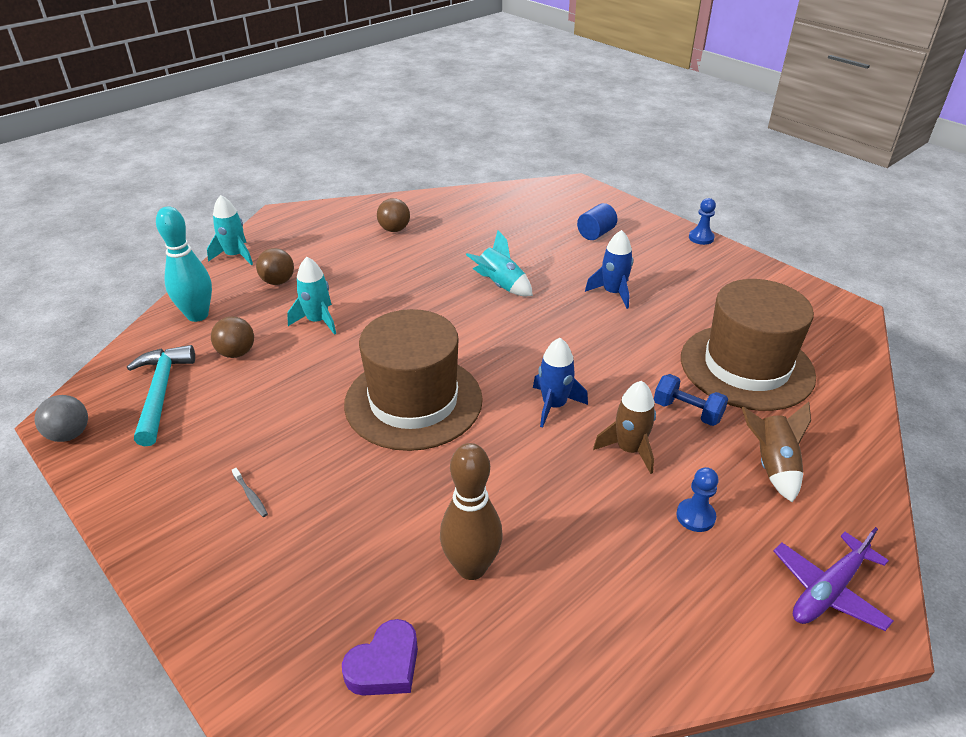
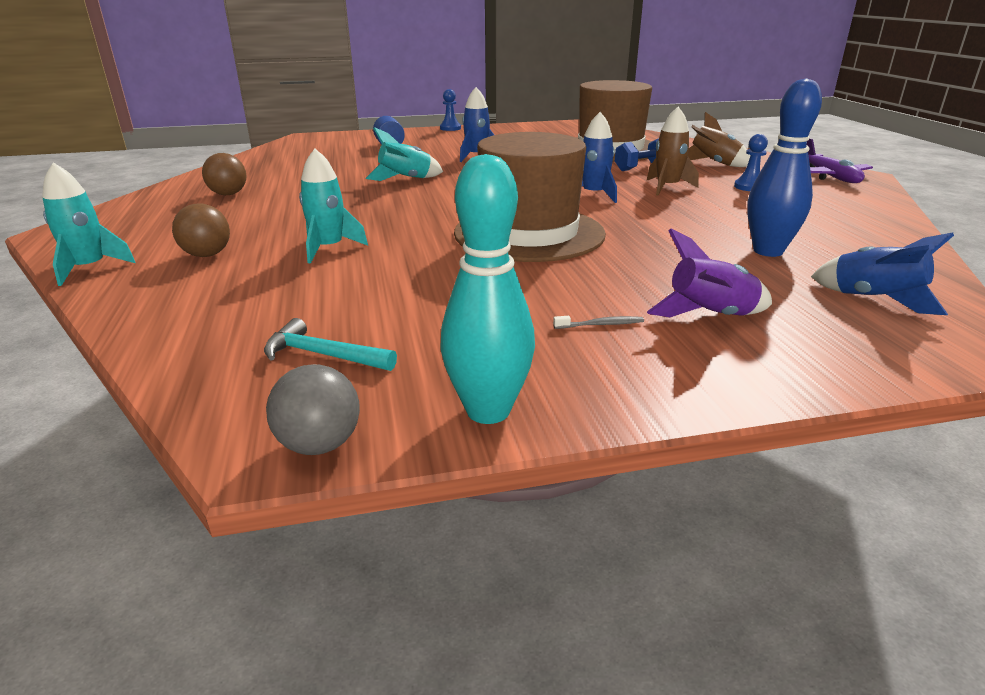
camera: 60 degrees left, 10 degrees down
(160, 393) = (323, 355): turquoise hammer -> turquoise hammer, size x0.64
(197, 315) = (182, 309): turquoise bowling pin -> turquoise bowling pin (488, 411)
(236, 353) = (315, 296): brown ball -> none
(293, 554) = (710, 316): none -> purple rocket
(385, 665) = (874, 299): purple heart -> blue rocket
(471, 567) = (768, 251): brown bowling pin -> blue bowling pin

